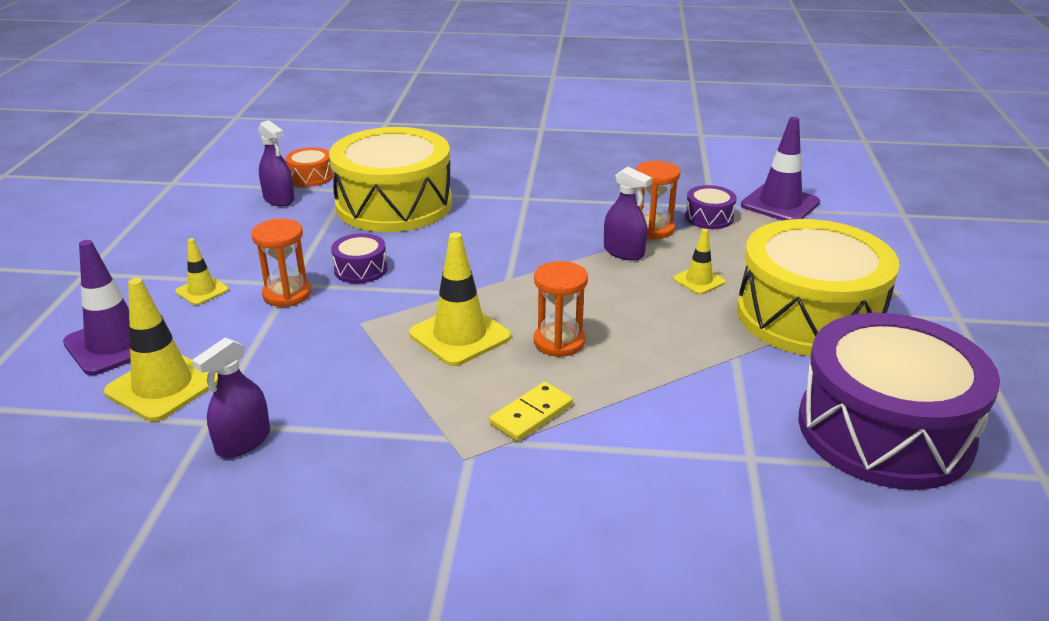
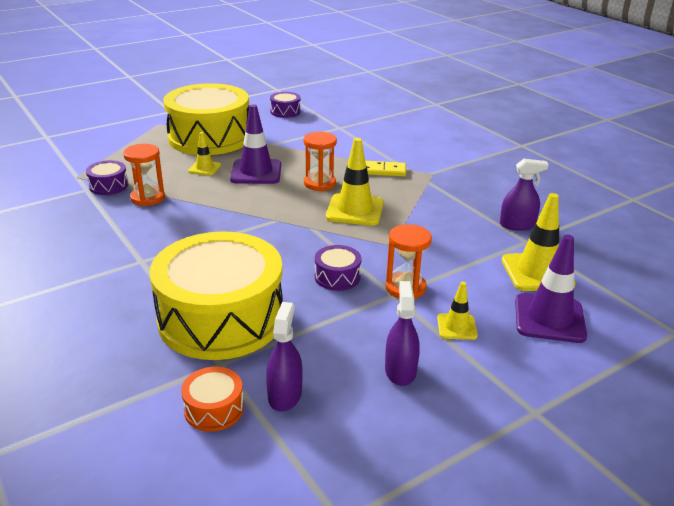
camera: 130 degrees left, 0 degrees up
(624, 252) = (193, 197): purple spray bottle -> purple spray bottle (400, 370)
(780, 204) = (62, 170): purple traffic cone -> purple traffic cone (256, 172)
(884, 430) = (285, 111): purple drum -> purple drum, size x0.40

